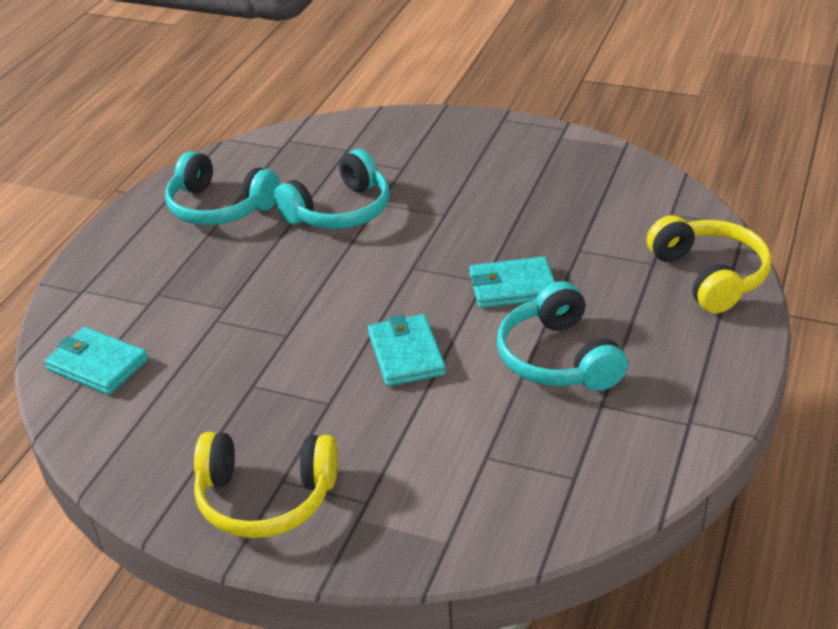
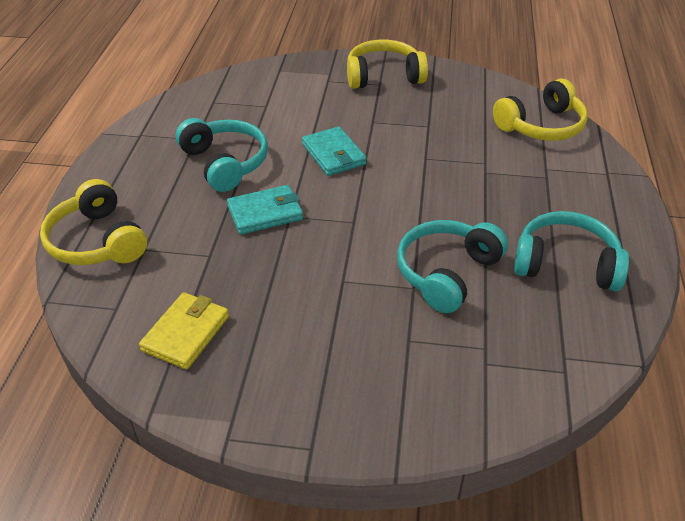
camera: 165 degrees right, 5 degrees up
(97, 365) = (541, 126): turquoise wallet -> yellow headphones
(600, 189) = (186, 333): none -> yellow wallet

